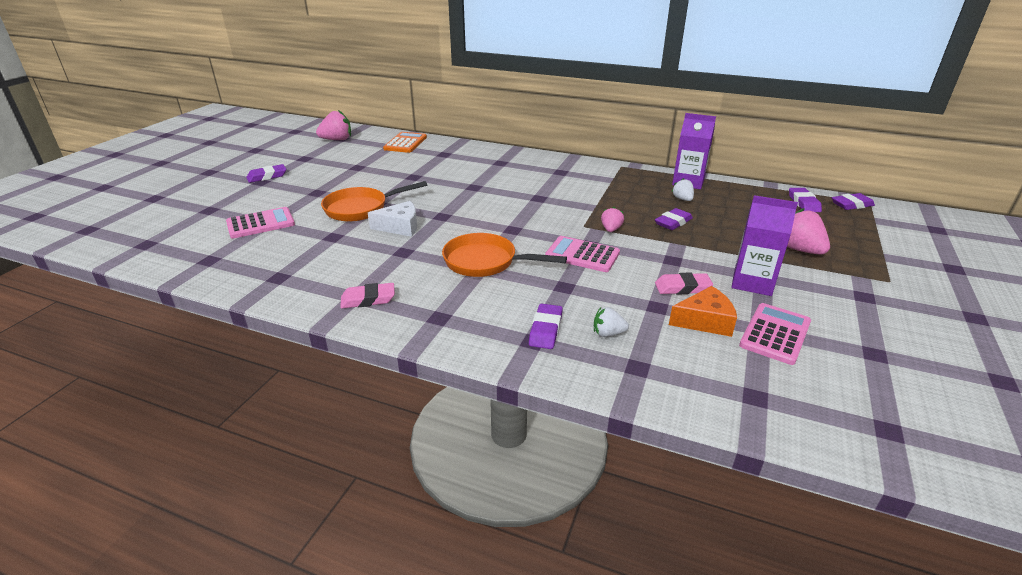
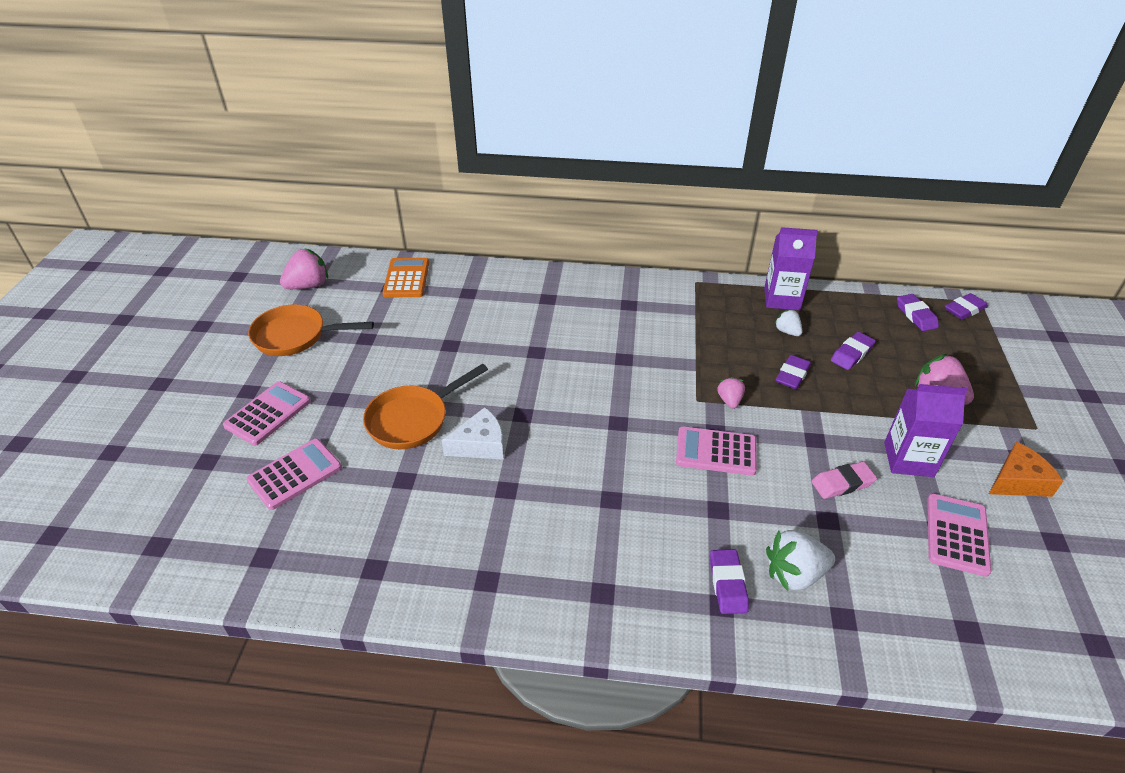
camera: 15 degrees left, 10 degrees up
(265, 193) = (268, 413): none -> pink calculator
(267, 176) = (251, 379): purple eraser -> purple eraser (852, 354)
(368, 299) = (506, 582): pink eraser -> none
(485, 262) = (612, 487): orange pan -> orange pan (296, 336)
(608, 333) = (794, 574): white strawberry -> white strawberry, size x1.73
(705, 321) = (883, 531): orange cheese -> orange cheese (1017, 481)

